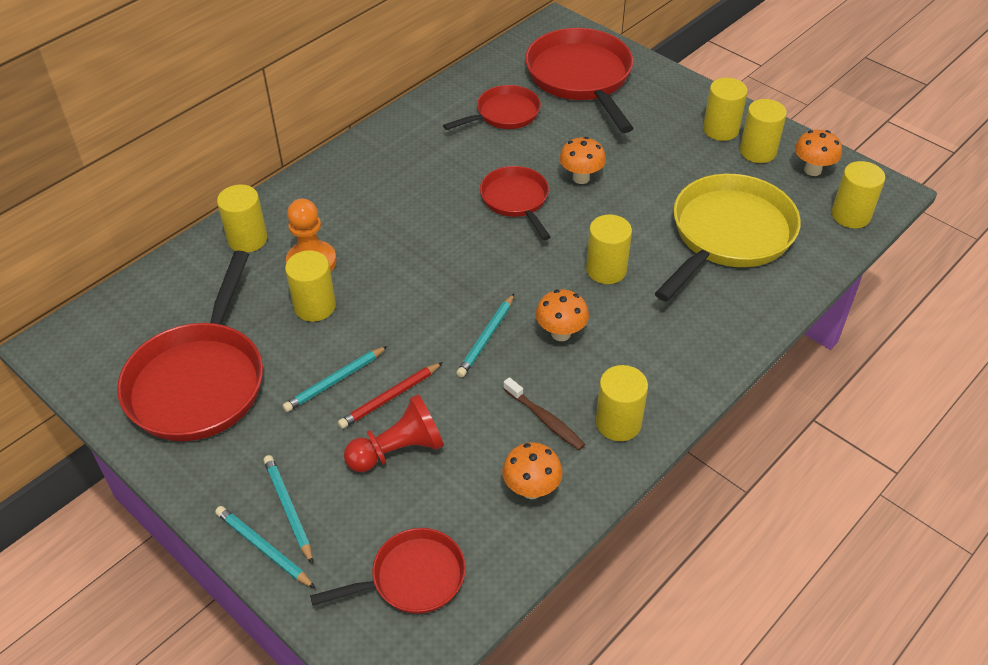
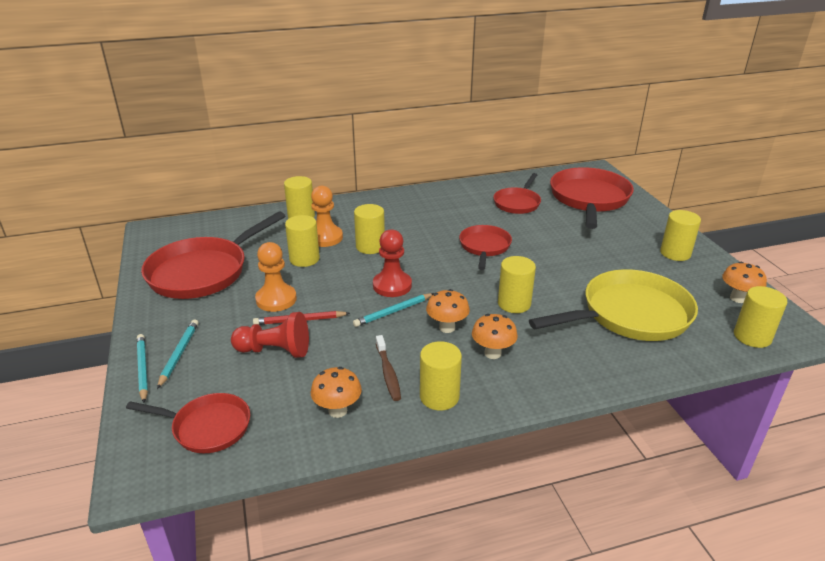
camera: 30 degrees right, 15 degrees down
(334, 381) = (276, 299): turquoise pencil -> orange pawn
(455, 301) = (392, 285): none -> red pawn
(504, 114) = (517, 203): red pan -> red pan turned 120 degrees clockwise
(581, 178) = (541, 249): orange mushroom -> orange mushroom (492, 353)
(757, 151) = (697, 274): yellow cylinder -> yellow cylinder (370, 247)

